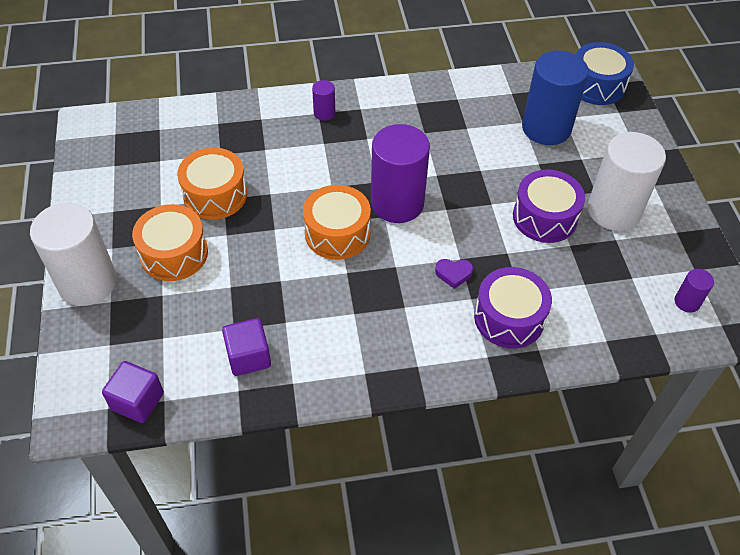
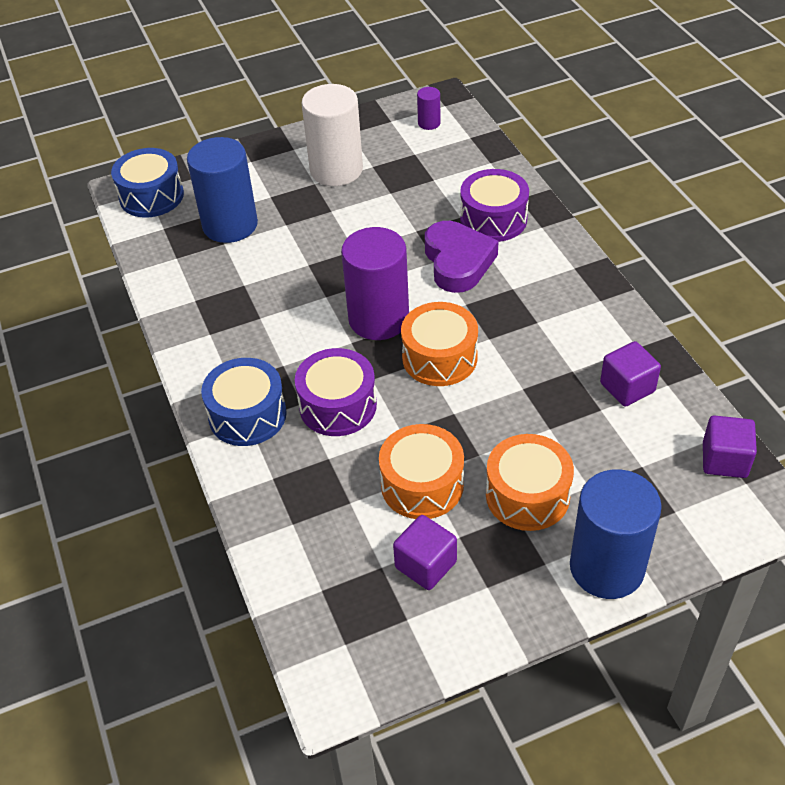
camera: 100 degrees left, 5 degrees down
(87, 283) = (606, 567): white cylinder -> blue cylinder
(148, 183) = (425, 565): none -> purple cube
(324, 113) = (247, 415): purple cylinder -> blue drum
(453, 274) = (458, 262): purple heart -> purple heart, size x2.24
(544, 217) = (361, 212): purple drum -> purple drum (338, 405)

